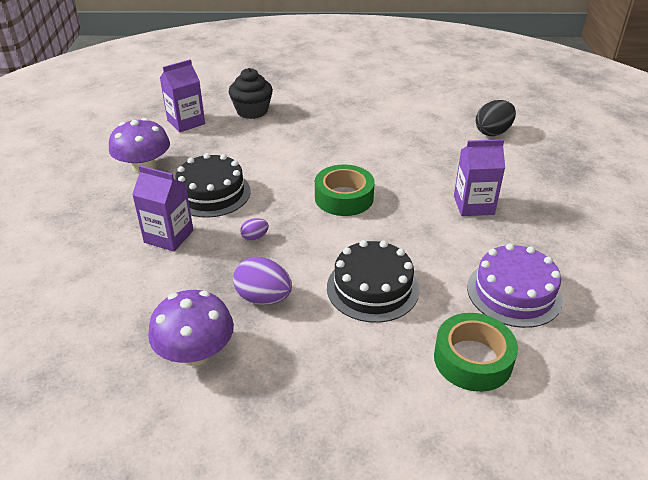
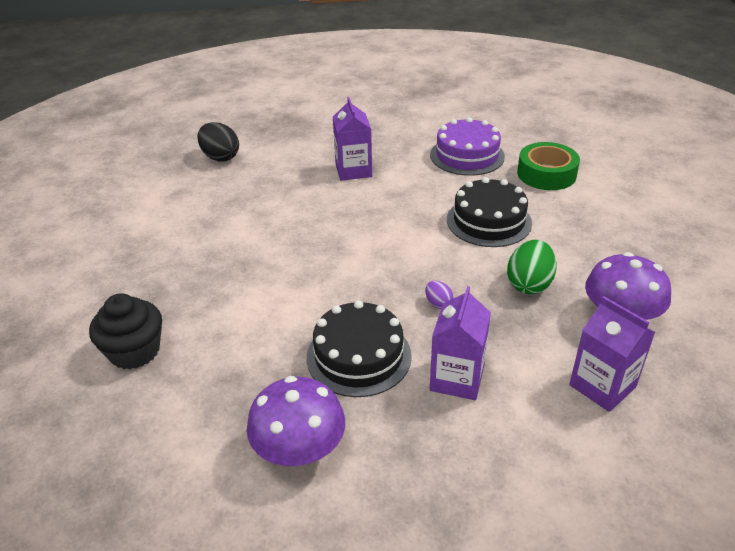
camera: 95 degrees left, 0 degrees up
(186, 122) = (158, 428): purple carton -> purple carton (602, 386)
(263, 298) = (529, 284): purple egg -> green egg
(344, 197) = (352, 246): green tape -> none

